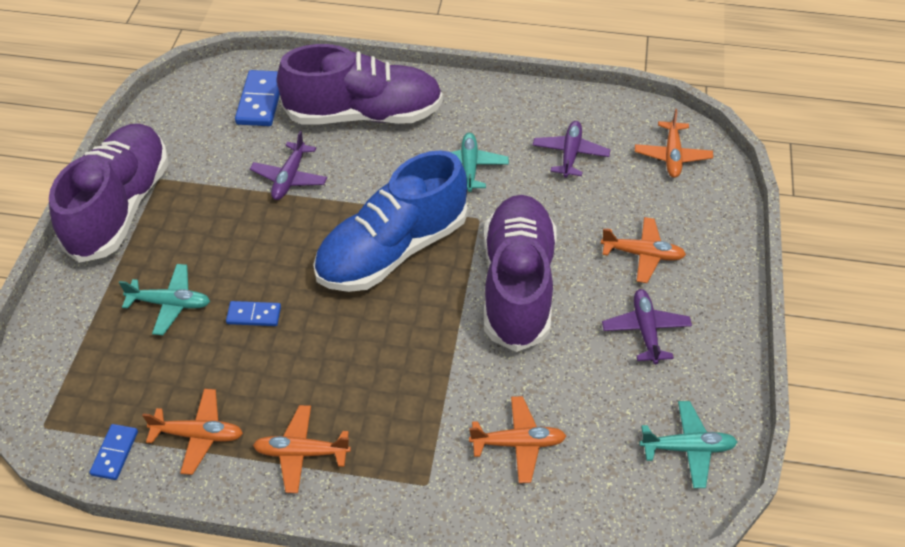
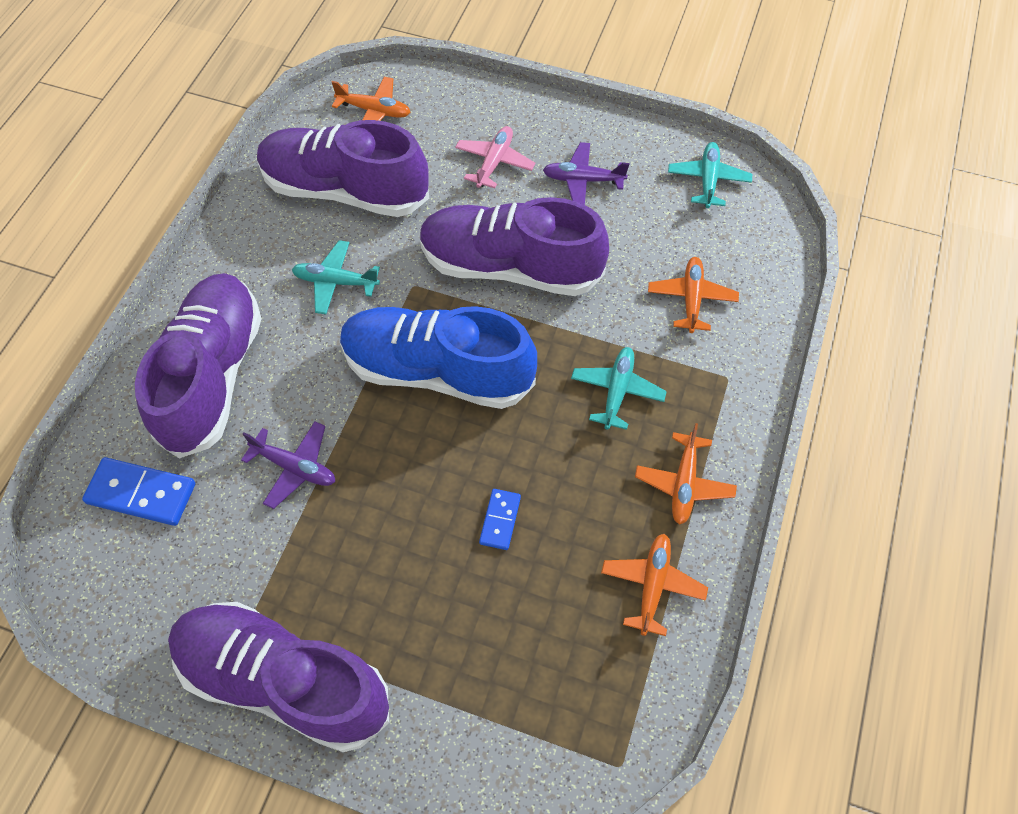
camera: 80 degrees left, 10 degrees up
(115, 453) = (666, 677): blue domino -> none
(170, 304) = (464, 615): turquoise plane -> turquoise plane (617, 391)
(392, 250) = (437, 371): blue shoe -> blue shoe turned 135 degrees clockwise
(570, 154) = (345, 190): purple plane -> purple shoe
(642, 254) = (494, 162): orange plane -> pink plane

